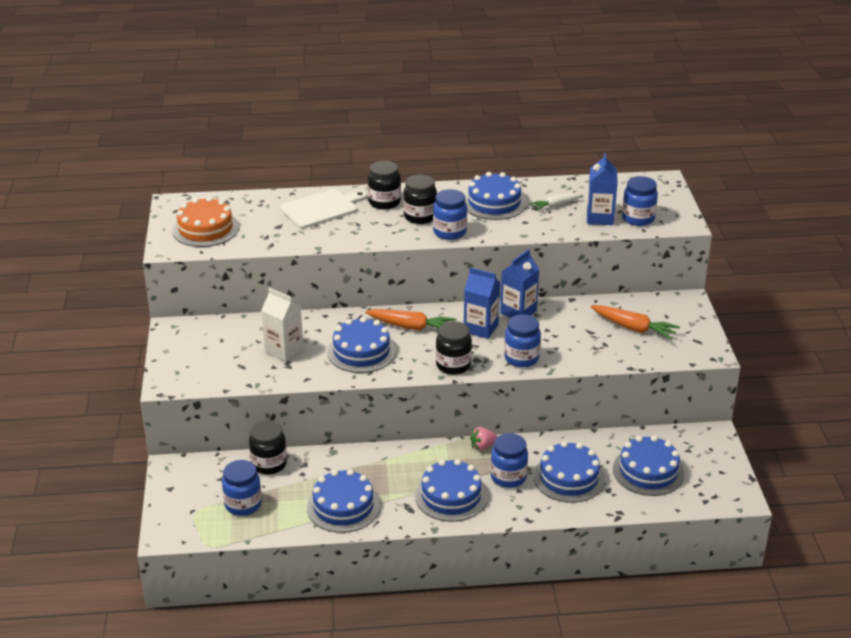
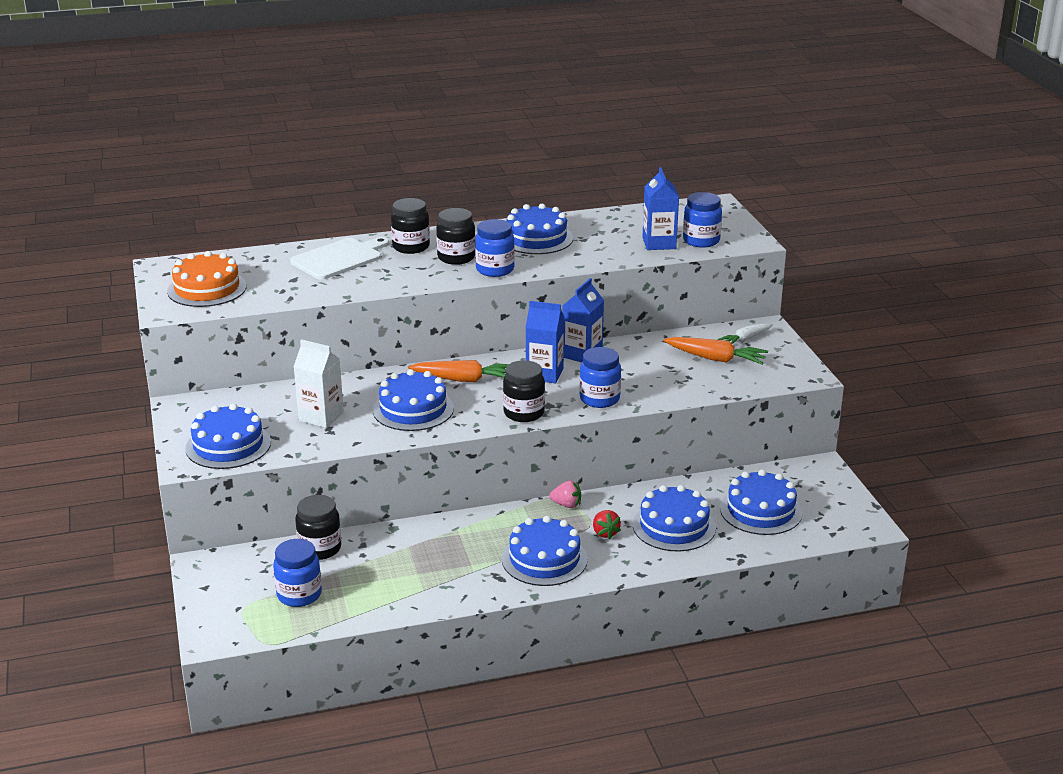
camera: 10 degrees left, 5 degrees down
(343, 506) = (420, 584): blue cake -> blue cake (228, 445)
(482, 446) = (566, 505): pink strawberry -> pink strawberry turned 135 degrees counterclockwise
(508, 477) = (605, 533): blue jar -> red strawberry
(555, 205) = (606, 235): white carrot -> white carrot (745, 339)

